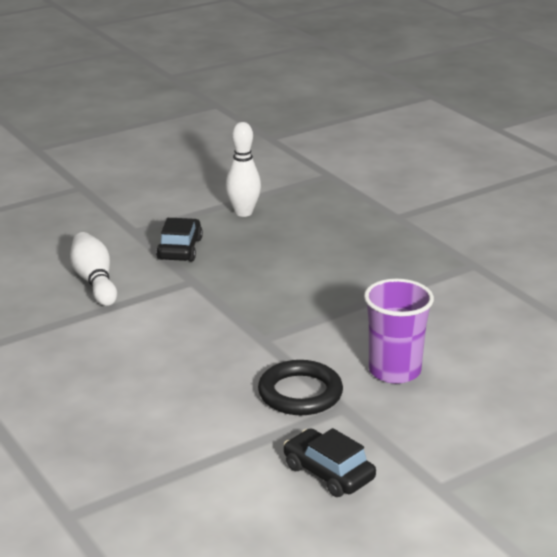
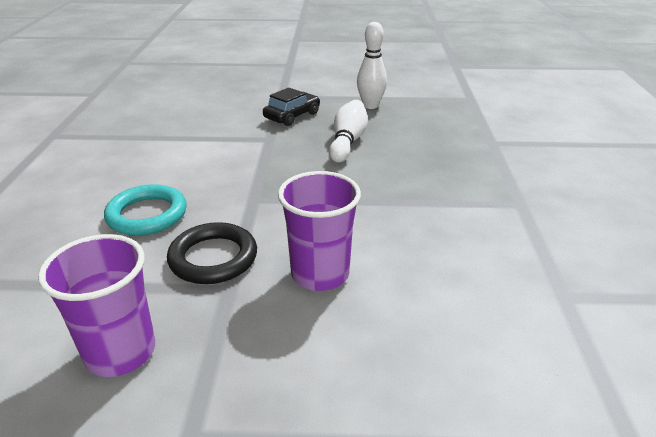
camera: 35 degrees right, 5 degrees up
(94, 281) = (208, 119): white bowling pin -> white bowling pin (347, 142)
(190, 386) = (147, 215): none -> turquoise ring
(328, 473) = (120, 352): black car -> purple cup

